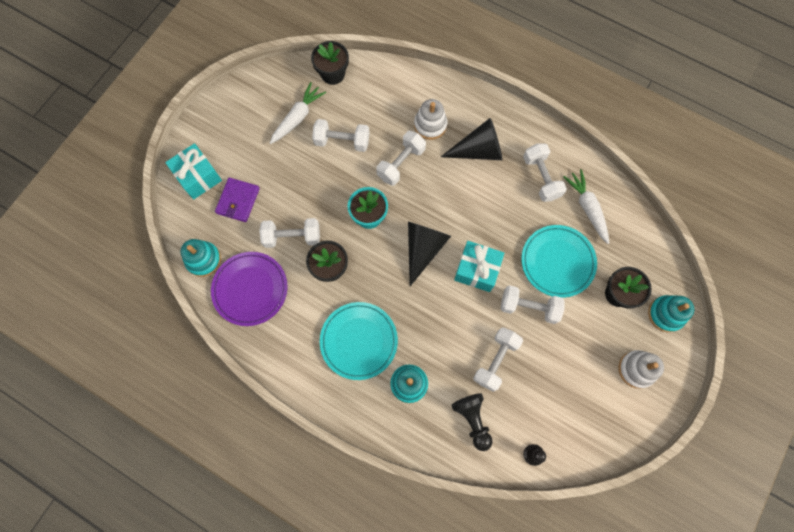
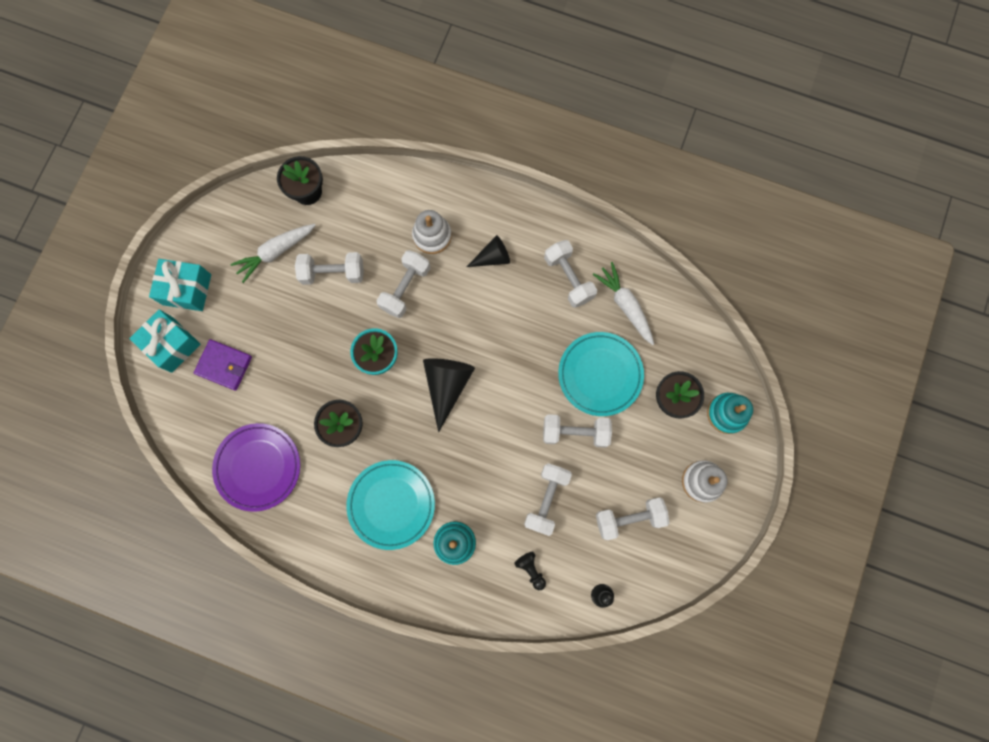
camera: 10 degrees left, 5 degrees up
(203, 260) = (198, 442): turquoise stacking toy -> none
(238, 201) = (224, 365): purple wallet -> purple wallet turned 75 degrees counterclockwise
(292, 237) = (295, 398): white dumbbell -> white dumbbell (629, 518)
(298, 117) = (275, 252): white carrot -> white carrot turned 150 degrees counterclockwise
(472, 420) = (531, 569): black pawn -> black pawn, size x0.63
(477, 270) = (511, 399): turquoise gift -> turquoise gift (187, 289)
(479, 150) = (493, 257): black cone -> black cone, size x0.62

